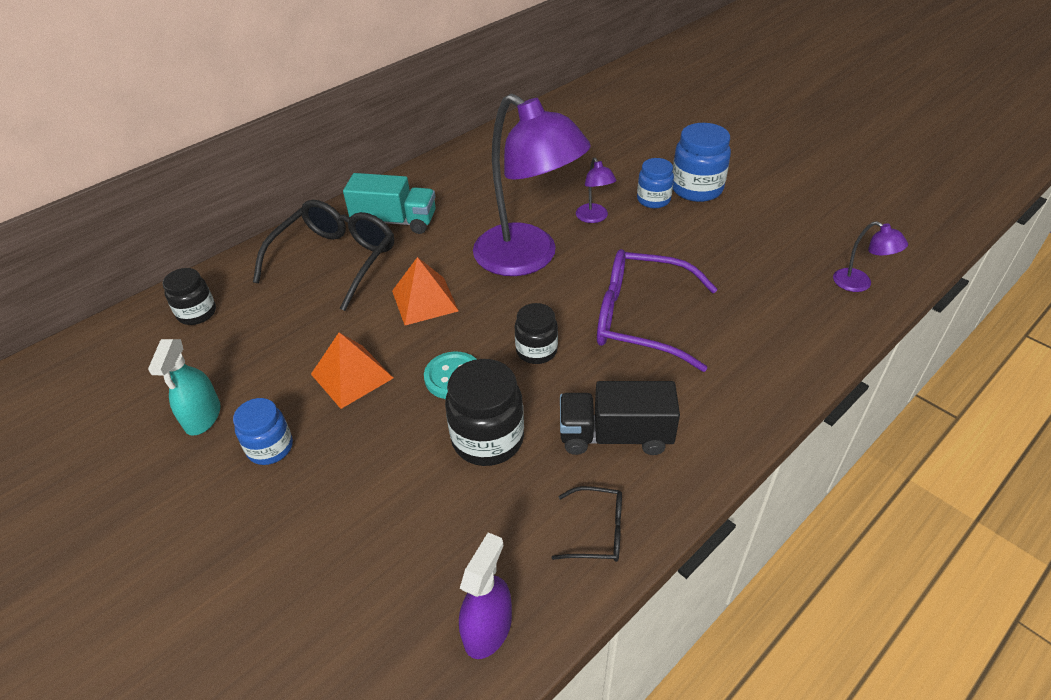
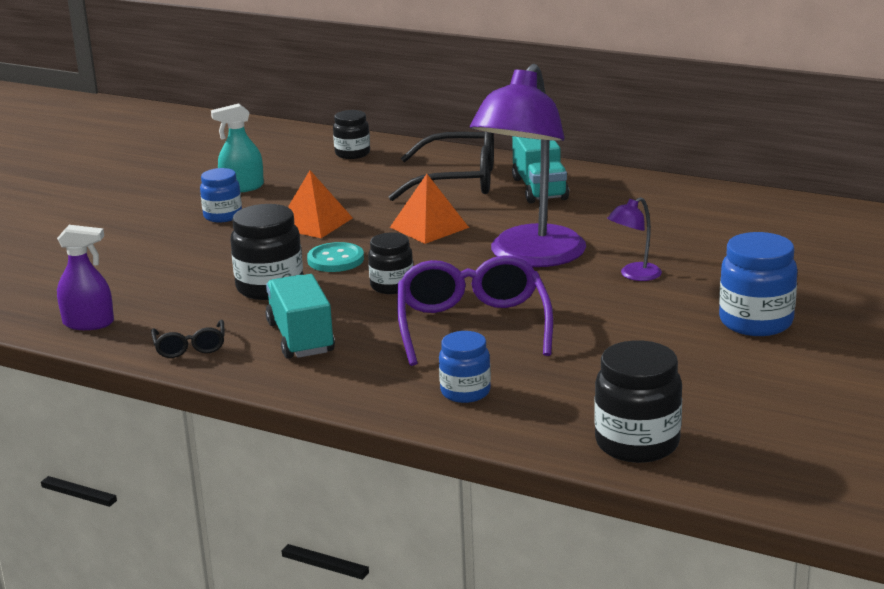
camera: 70 degrees right, 20 degrees down
(615, 436) = (300, 338): black truck -> turquoise truck
(653, 200) = (704, 301): blue jar -> blue jar (465, 392)
(859, 284) = (637, 443): purple lamp -> black jar

